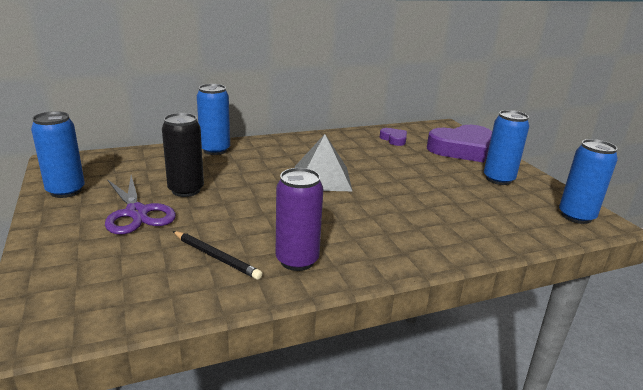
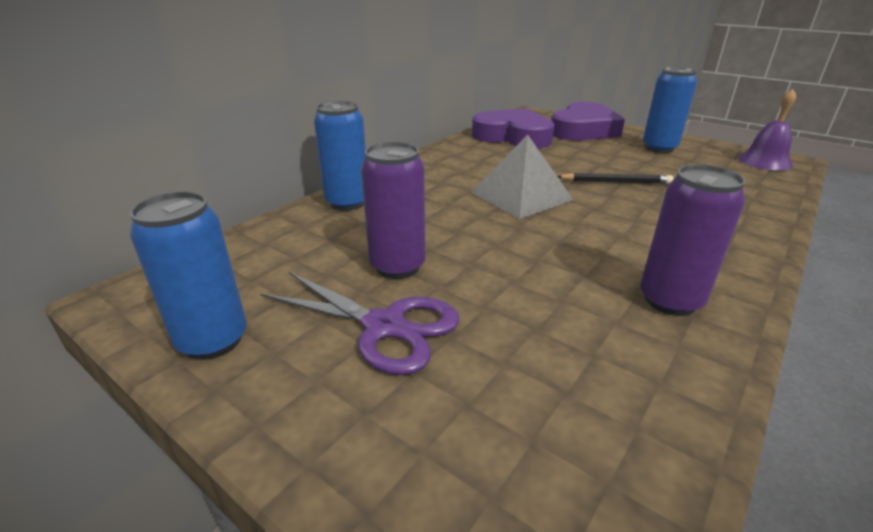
camera: 30 degrees left, 5 degrees up
(186, 190) = (397, 266): black can -> purple can
(216, 257) = (588, 340): black pencil -> black pencil (616, 182)
(394, 139) = (513, 136): purple heart -> purple heart, size x2.15
(576, 216) = (764, 161): blue can -> purple bell

